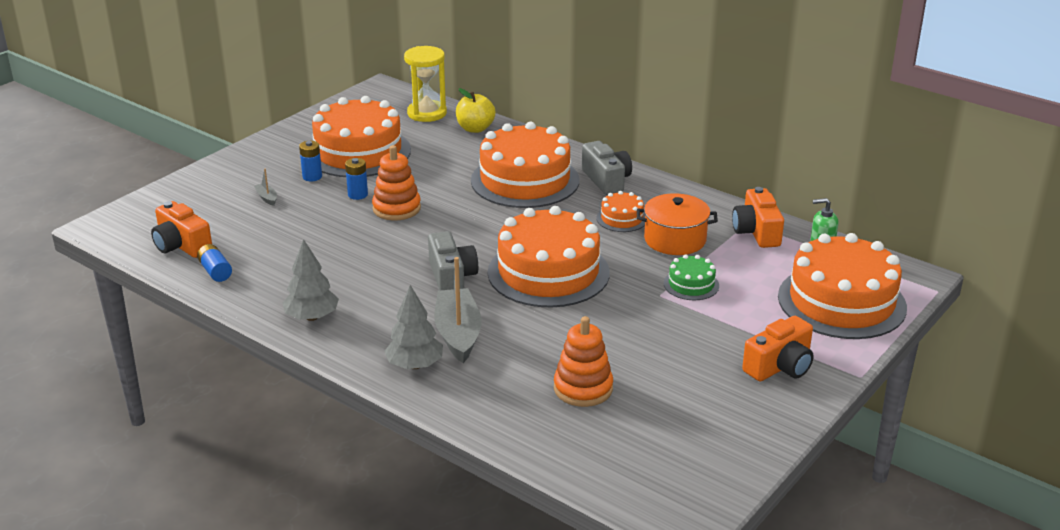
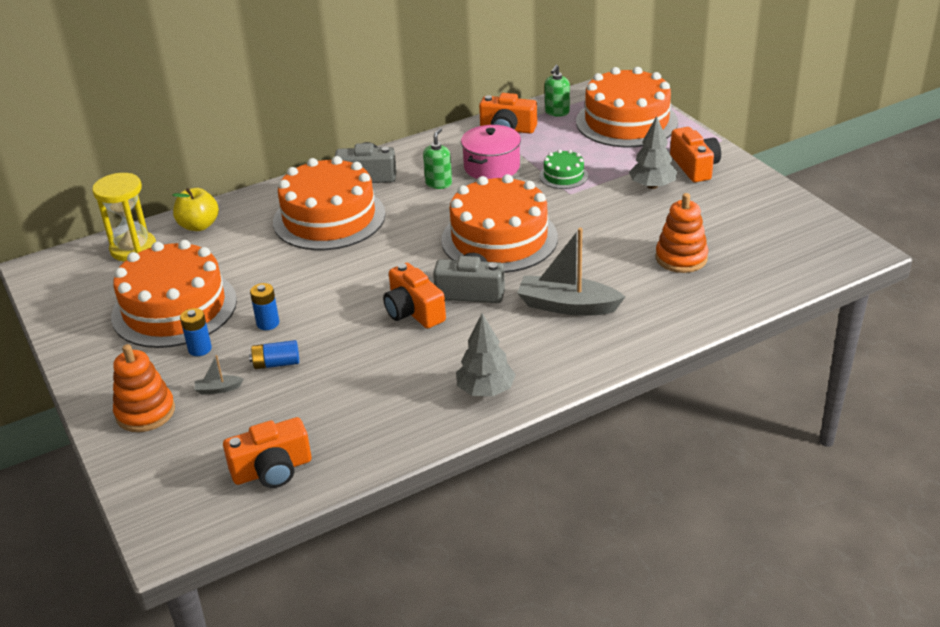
camera: 65 degrees left, 5 degrees up
(215, 271) = (350, 448): blue battery -> blue battery (276, 363)
(396, 208) = (318, 303): orange stacking toy -> orange stacking toy (145, 412)
(407, 255) = (413, 311): none -> orange camera
(415, 365) = (603, 339): grey tree -> grey tree (652, 186)
(622, 218) = (438, 183): orange cake -> green soap dispenser
(675, 240) = (491, 167): orange pot -> pink pot

